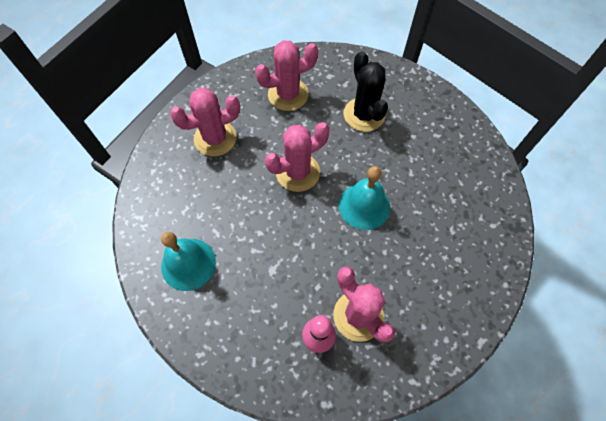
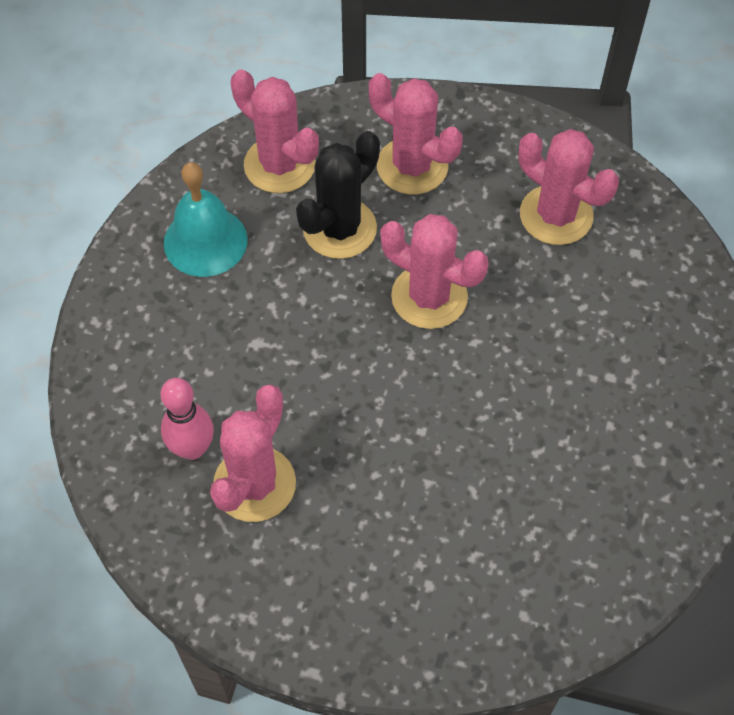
camera: 60 degrees right, 5 degrees down
(166, 200) = (279, 165): none -> pink cactus
(364, 114) = (597, 336): black cactus -> black cactus (339, 229)
(364, 206) = (433, 412): turquoise bell -> none

